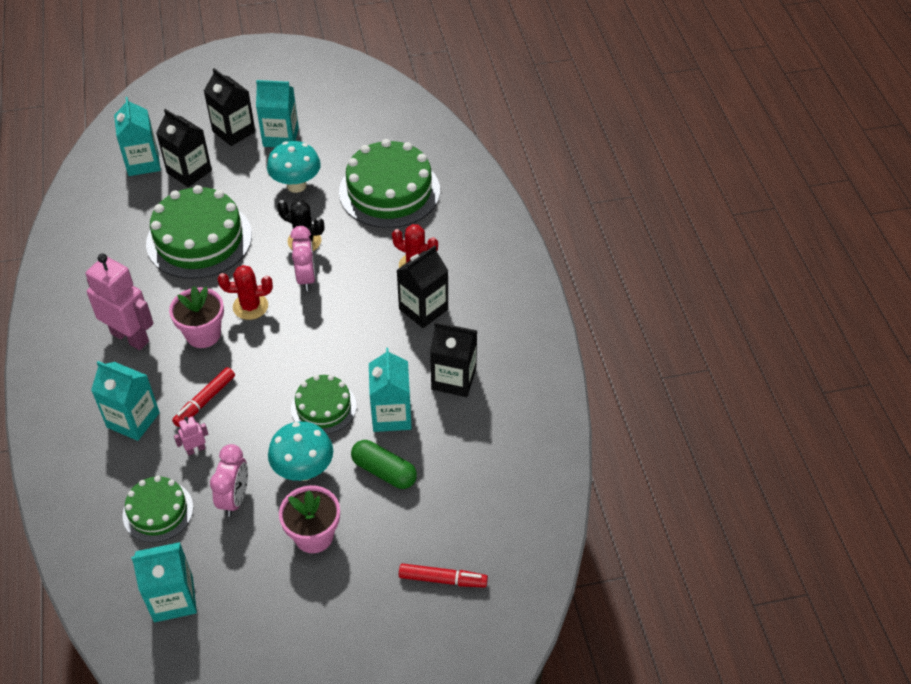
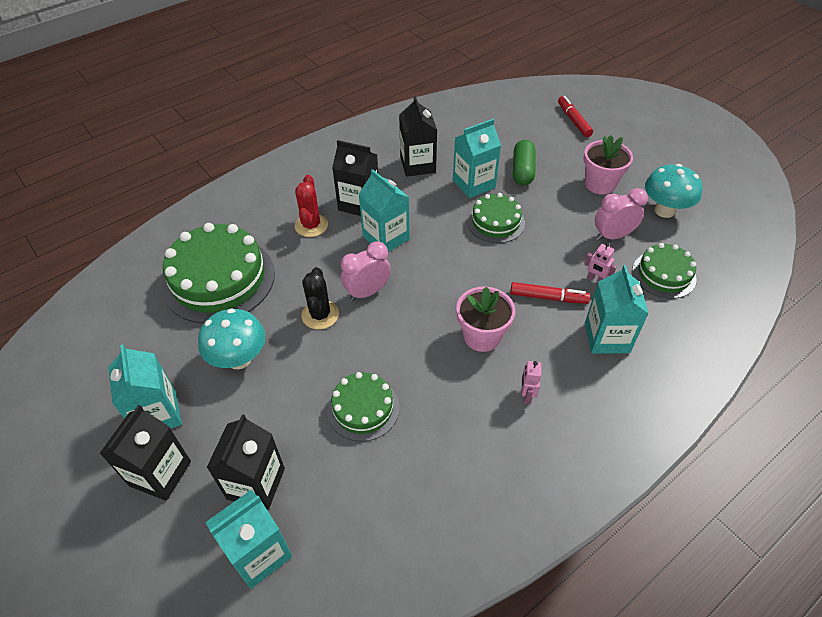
camera: 115 degrees left, 0 degrees up
(130, 337) = (526, 395): pink robot -> pink robot, size x0.43
(173, 599) = (711, 231): turquoise carton -> turquoise carton (386, 238)
(199, 239) = (363, 408): green cake -> green cake, size x0.56
(250, 306) = (426, 317): red cactus -> none
(304, 470) = (557, 210): turquoise mushroom -> turquoise mushroom (664, 210)

